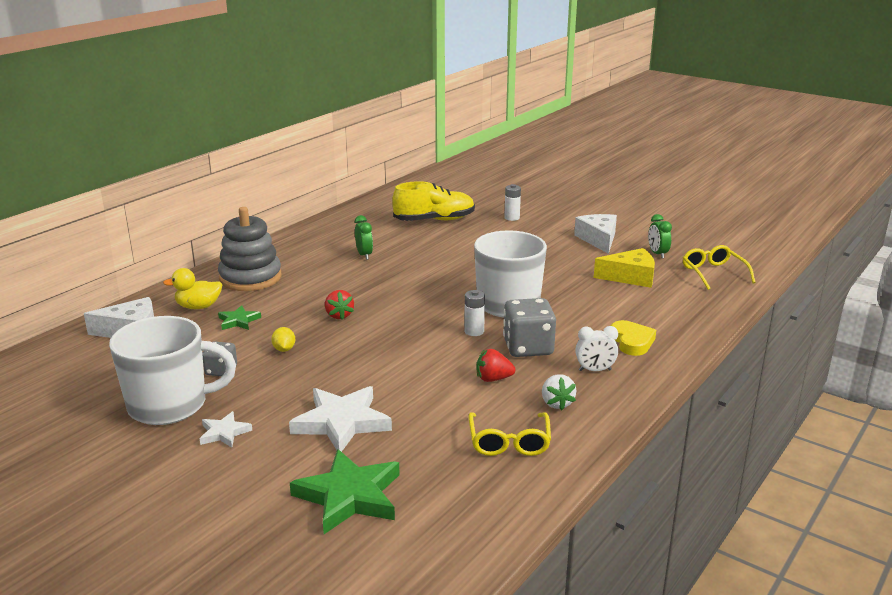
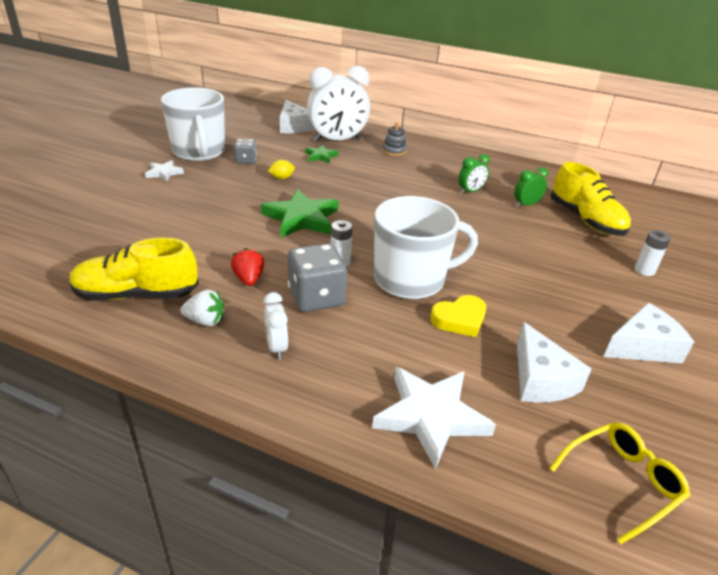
camera: 75 degrees right, 10 degrees up
(198, 307) = (337, 140): yellow duck -> white clock
(250, 278) = (394, 151): grey stacking toy -> grey stacking toy, size x0.47
(339, 315) = (346, 193): red strawberry -> none
(341, 422) = (174, 212): white star -> white star (430, 416)
(349, 496) = (76, 226): green star -> green star (301, 218)
(509, 442) = (137, 294): yellow glasses -> yellow shoe
(556, 403) = (205, 321): white strawberry -> white strawberry turned 150 degrees counterclockwise
(630, 277) = (540, 379): yellow cheese -> white cheese
(632, 342) = (352, 379): yellow heart -> yellow heart (459, 319)
(657, 254) = (645, 410): green clock -> green clock (526, 205)

